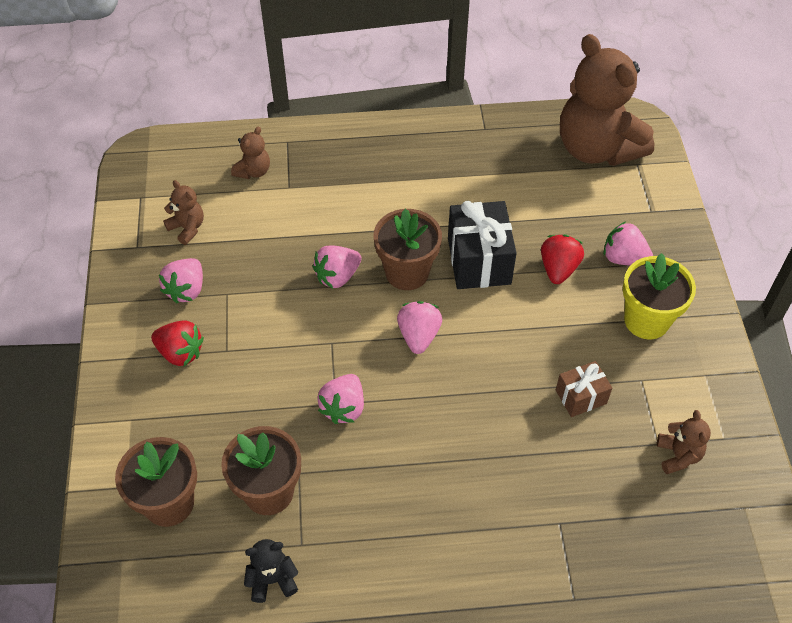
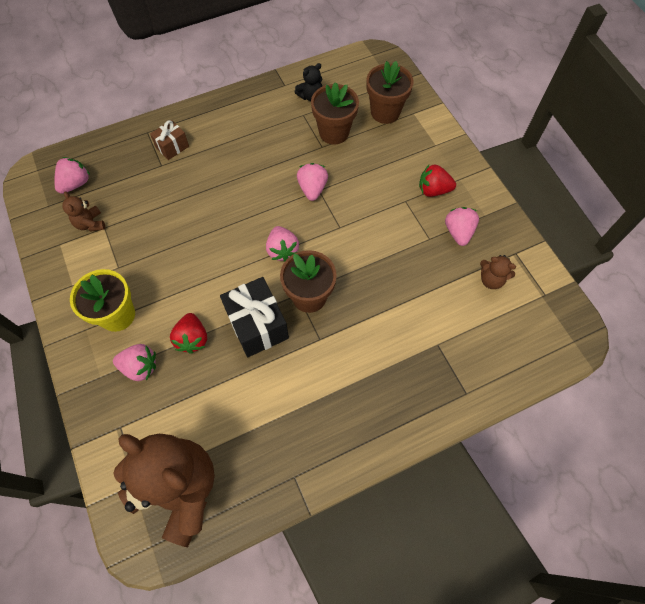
camera: 160 degrees right, 10 degrees up
(253, 171) = (475, 350): brown teddy bear -> none
(337, 276) = (359, 276): pink strawberry -> pink strawberry (76, 184)
(581, 397) = (159, 242): brown gift -> brown gift (172, 147)

